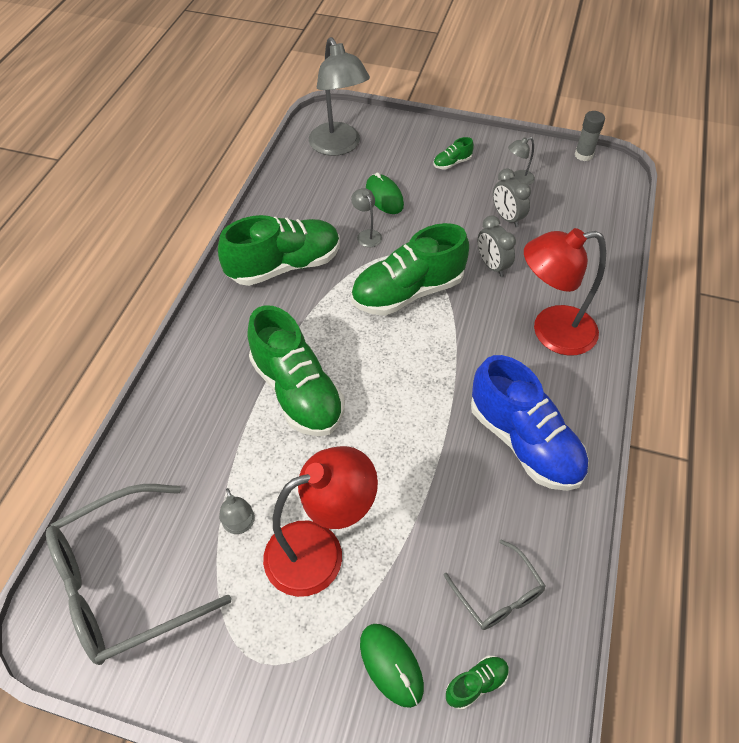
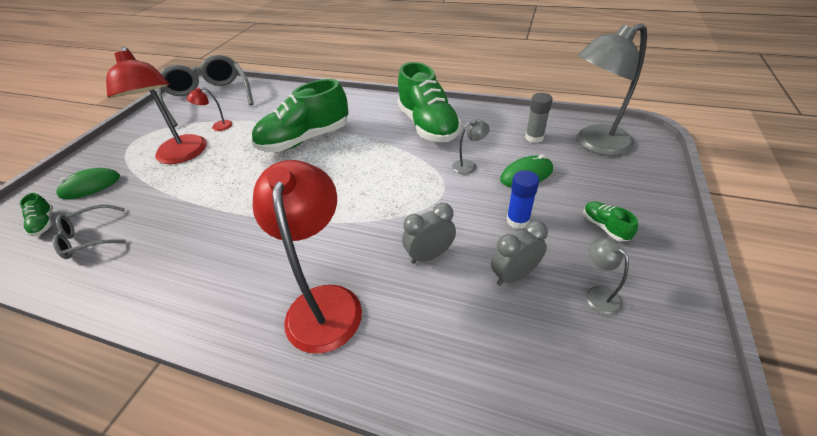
camera: 95 degrees right, 10 degrees down
(240, 525) = (217, 127): grey lamp -> red lamp
(407, 292) = (394, 191): green shoe -> none
(447, 209) = (517, 220): none -> blue glue stick
(524, 442) = (202, 265): blue shoe -> none
(583, 155) = (706, 401): grey glue stick -> grey glue stick (534, 137)

